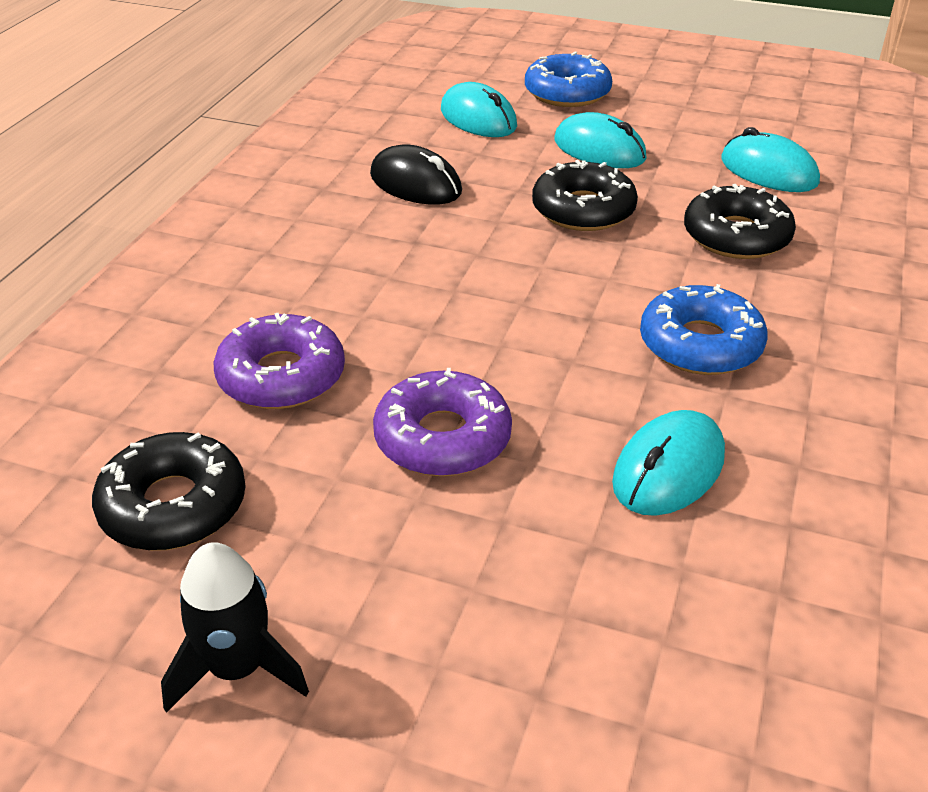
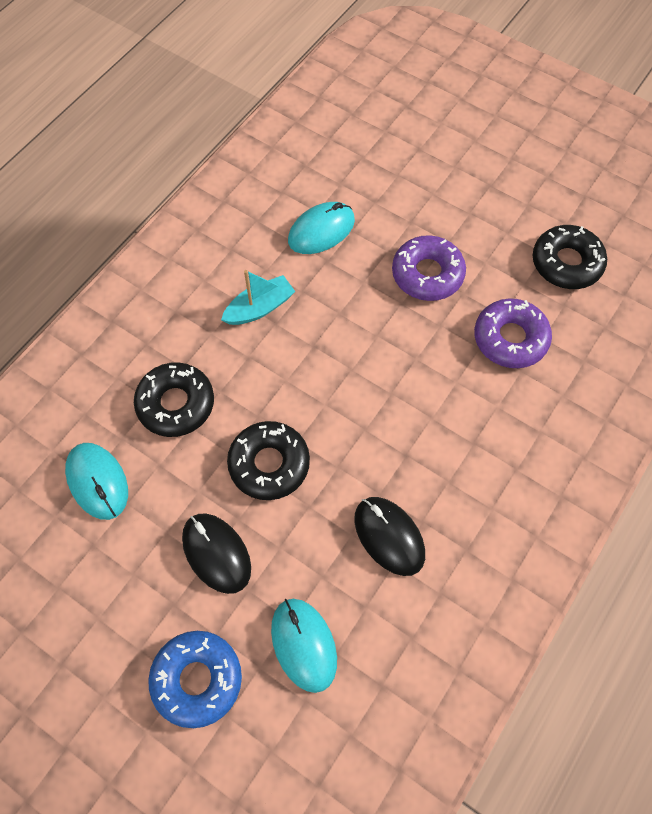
camera: 165 degrees left, 25 degrees up
(237, 668) = (534, 181): black rocket -> none
(599, 150) = (216, 553): turquoise mouse -> black mouse
(700, 344) = (259, 308): blue donut -> turquoise boat

